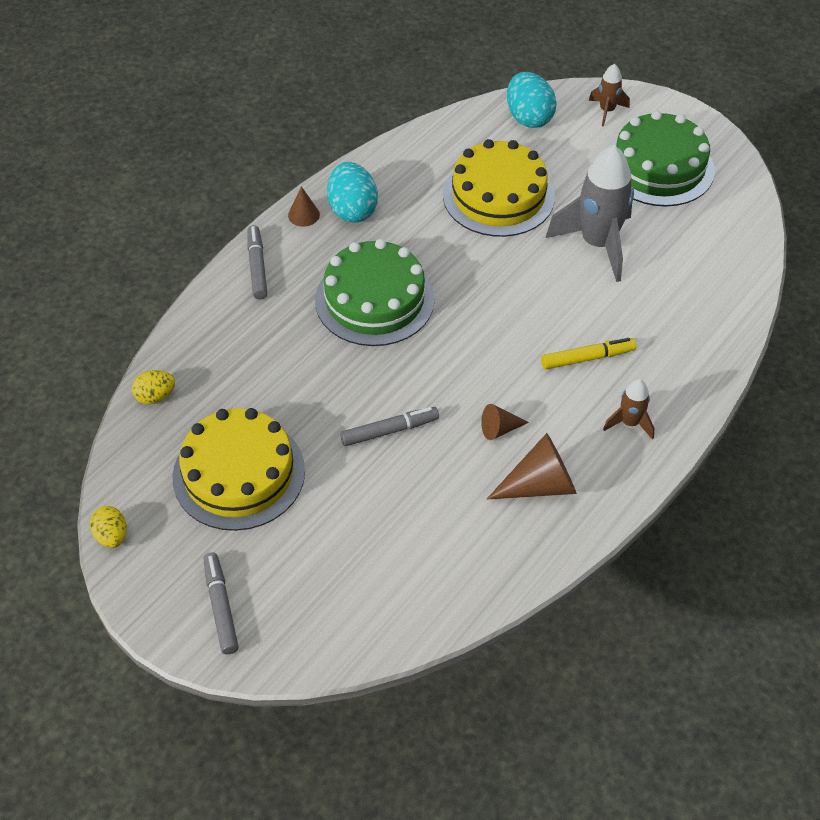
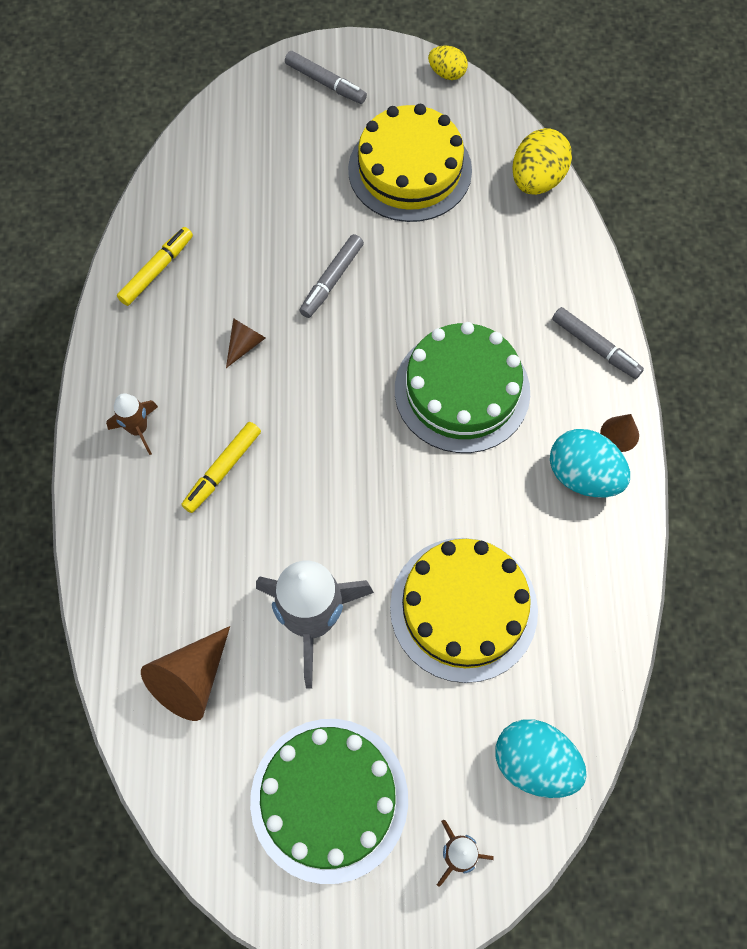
camera: 140 degrees right, 15 degrees up
(155, 396) = (537, 180): yellow egg -> yellow egg, size x1.71
(522, 535) = (157, 270): none -> yellow marker
(540, 485) = (174, 319): brown cone -> brown cone (192, 679)

